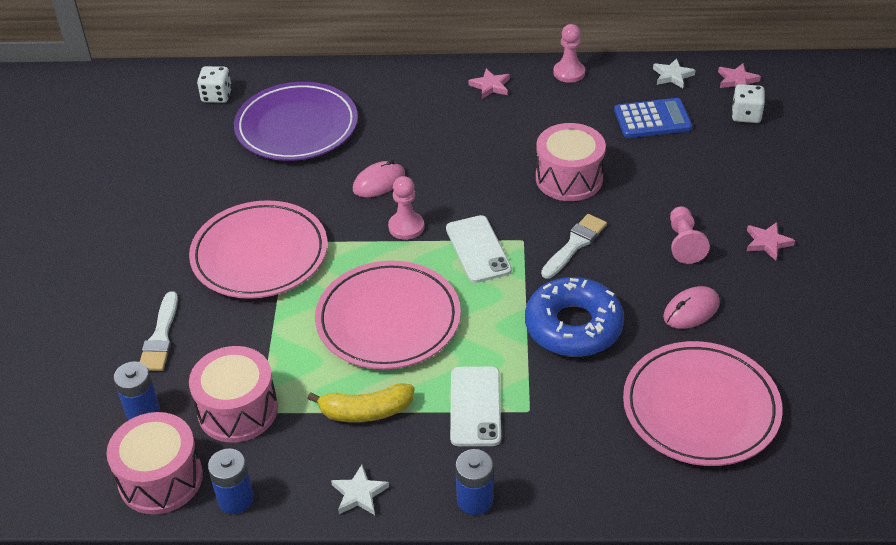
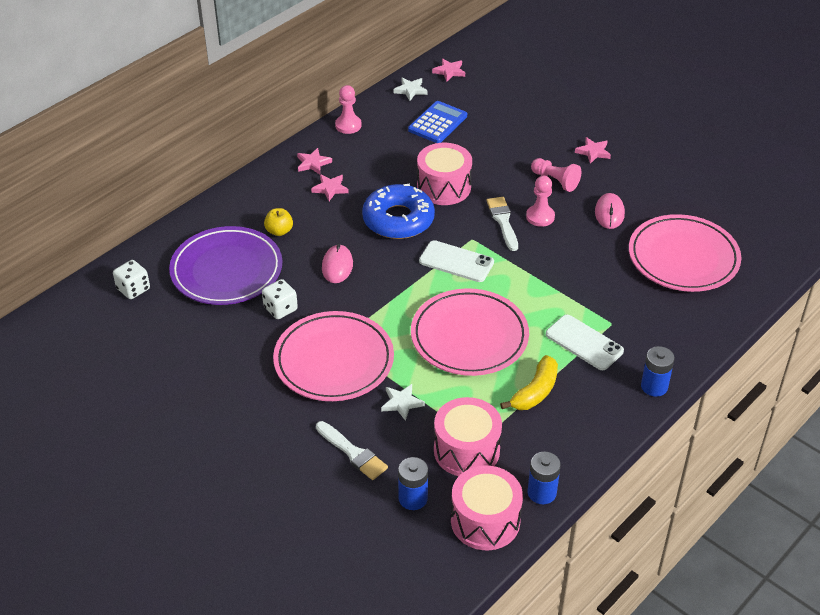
camera: 50 degrees left, 0 degrees up
(359, 494) = (598, 433): white star -> white star (402, 403)
(380, 123) = (279, 231): none -> yellow apple
(406, 227) = (396, 279): pink pawn -> pink pawn (540, 217)
(471, 116) = (330, 189): none -> pink star
(573, 326) = (568, 264): blue donut -> blue donut (398, 219)
(746, 115) = (483, 89): white dice -> white dice (280, 309)

